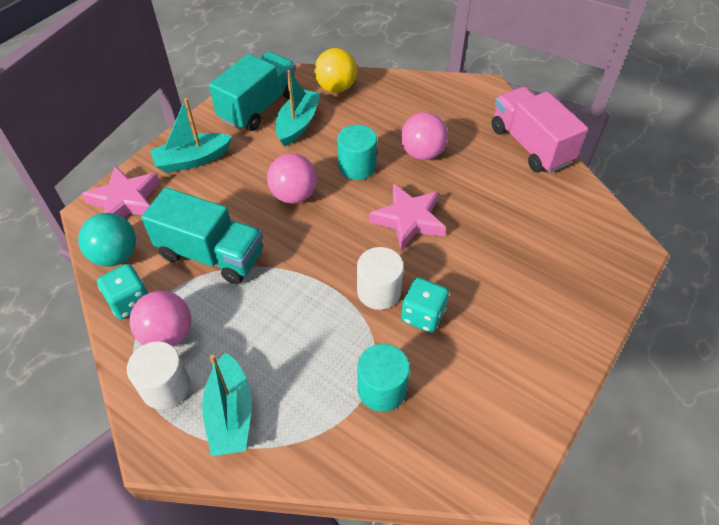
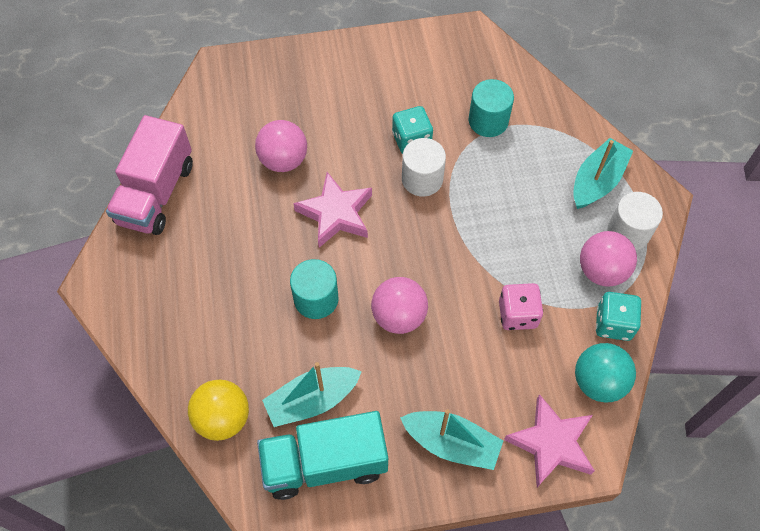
camera: 135 degrees left, 10 degrees up
(211, 254) = (517, 314): turquoise truck -> pink dice
(422, 153) = (247, 264): pink ball -> pink ball (283, 160)

